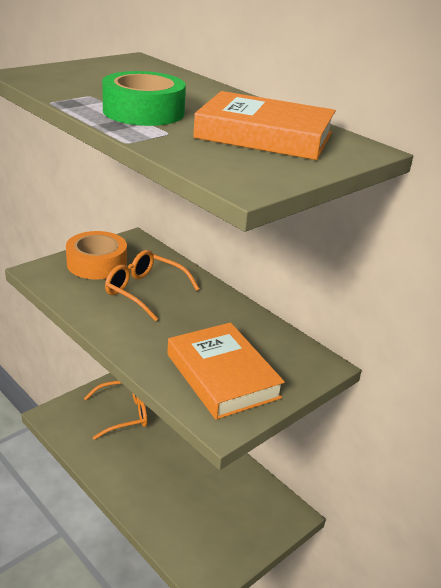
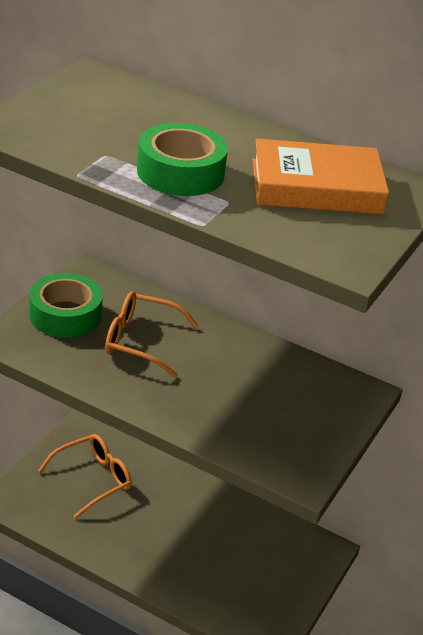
camera: 20 degrees left, 5 degrees up
(97, 264) = (65, 315): orange tape -> green tape
(222, 376) = (276, 426): orange book -> none

